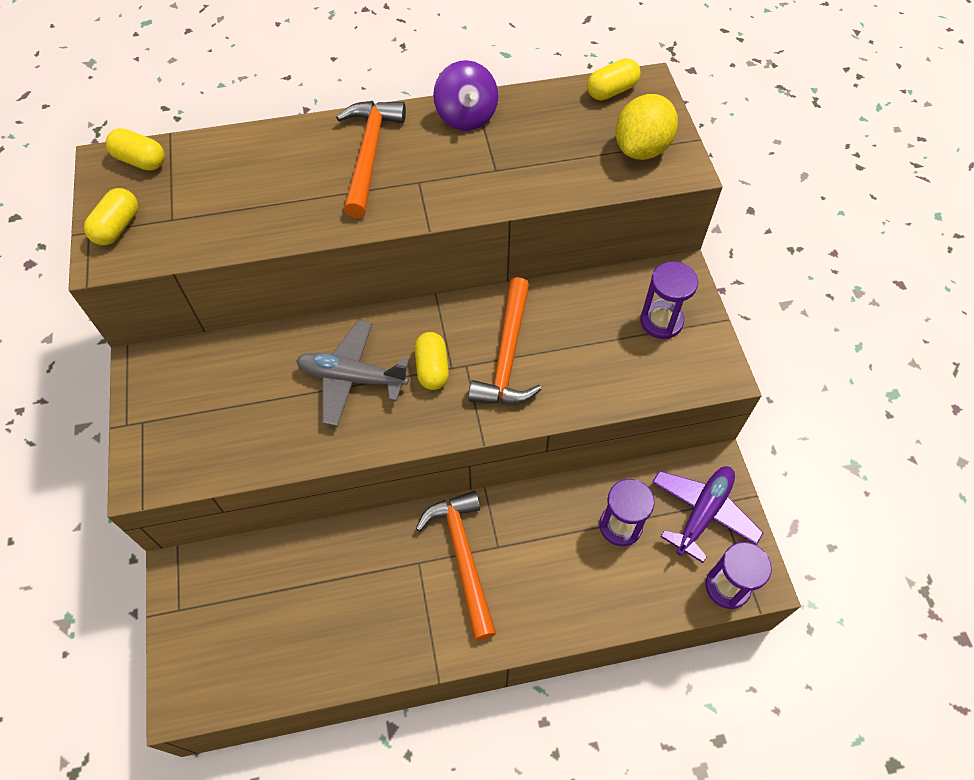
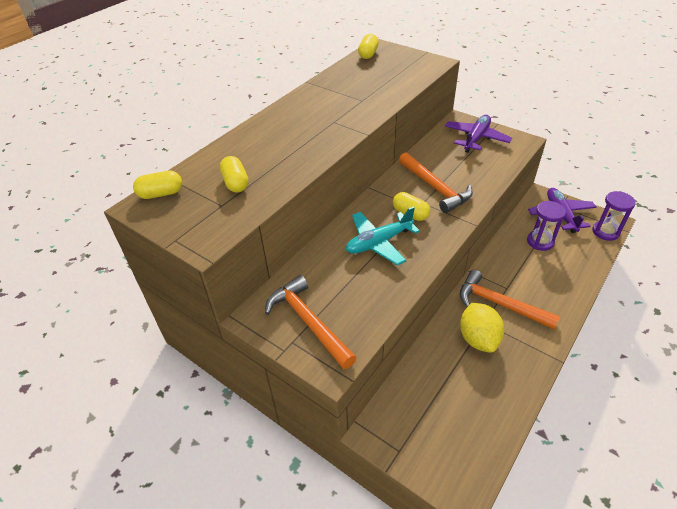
camera: 40 degrees left, 15 degrees down
(117, 227) = (191, 227): yellow capsule -> yellow capsule (235, 183)
(352, 378) = (379, 242): grey plane -> turquoise plane
(369, 154) = (292, 125): orange hammer -> orange hammer (308, 322)
(466, 116) = (318, 90): purple spinning top -> none
(641, 149) = (411, 64): yellow lemon -> yellow lemon (478, 338)
(661, 321) = (476, 138): purple hourglass -> purple plane

